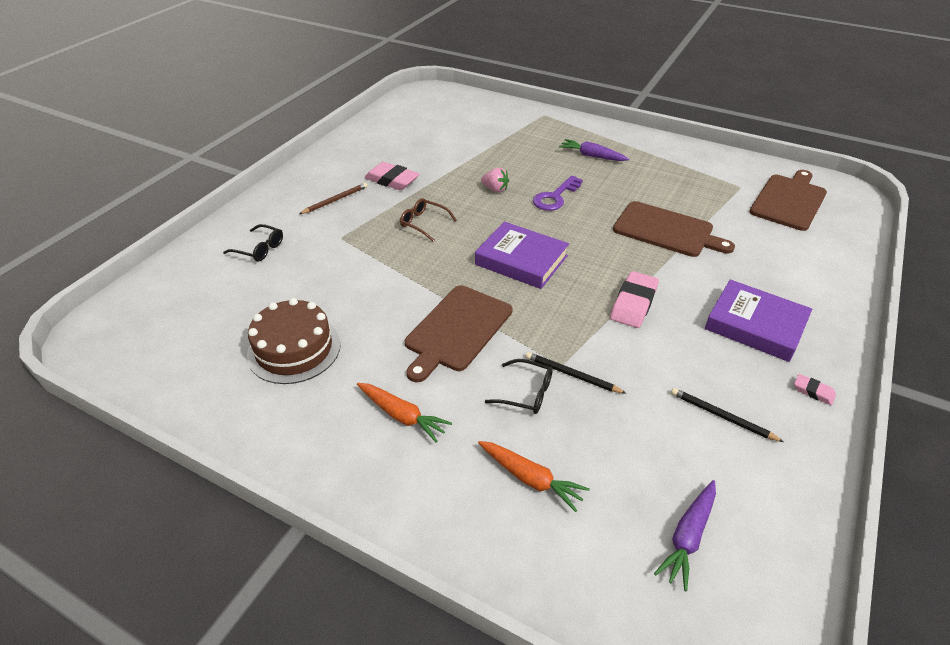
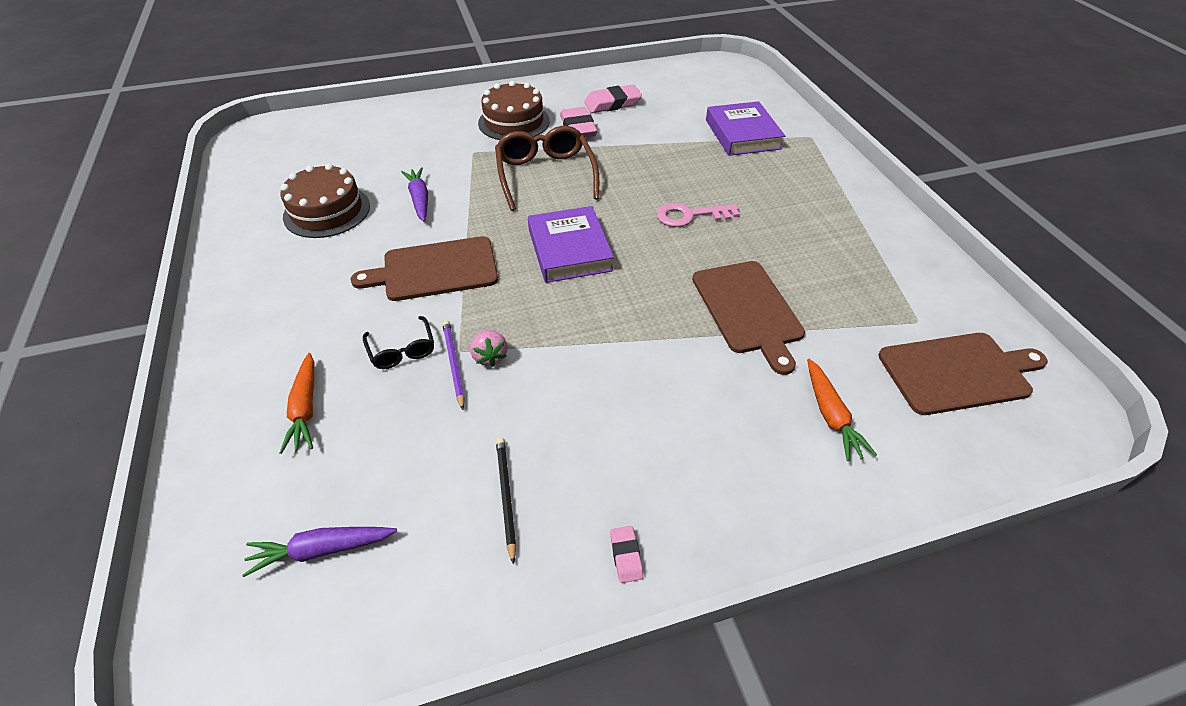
camera: 45 degrees right, 5 degrees up
(260, 249) = (413, 130): black glasses -> none
(335, 200) = (514, 122): brown pencil -> brown cake
(402, 416) = (310, 301): orange carrot -> orange carrot (831, 416)
(423, 223) = (545, 175): brown glasses -> brown glasses, size x1.92
(495, 189) = (648, 179): pink strawberry -> pink strawberry (490, 356)
(555, 197) = (690, 216): purple key -> pink key
(572, 375) = (453, 364): black pencil -> purple pencil
(592, 156) = (793, 198): purple carrot -> purple carrot (419, 199)
(633, 303) = (599, 349): pink eraser -> pink eraser (612, 103)
(755, 325) = (680, 454): purple book -> purple book (742, 134)

